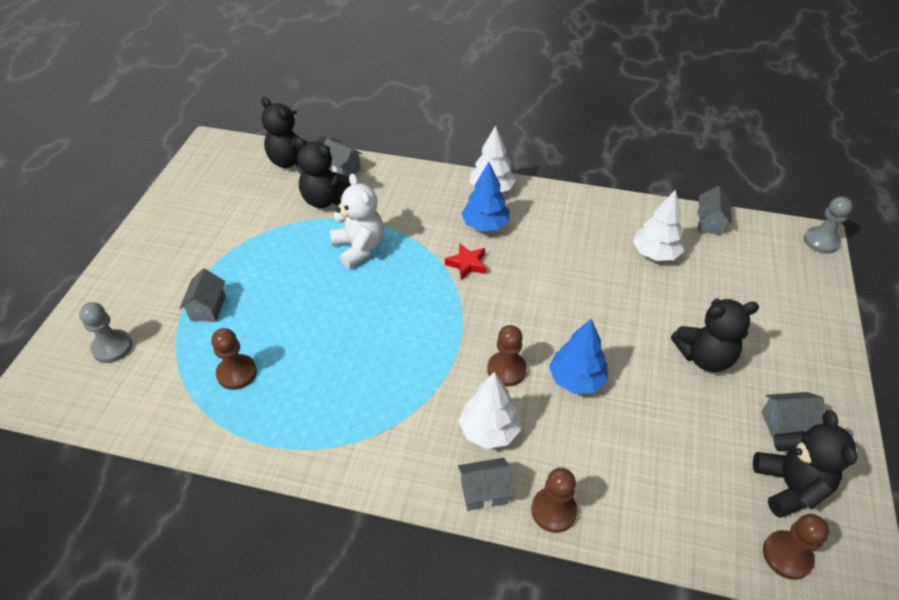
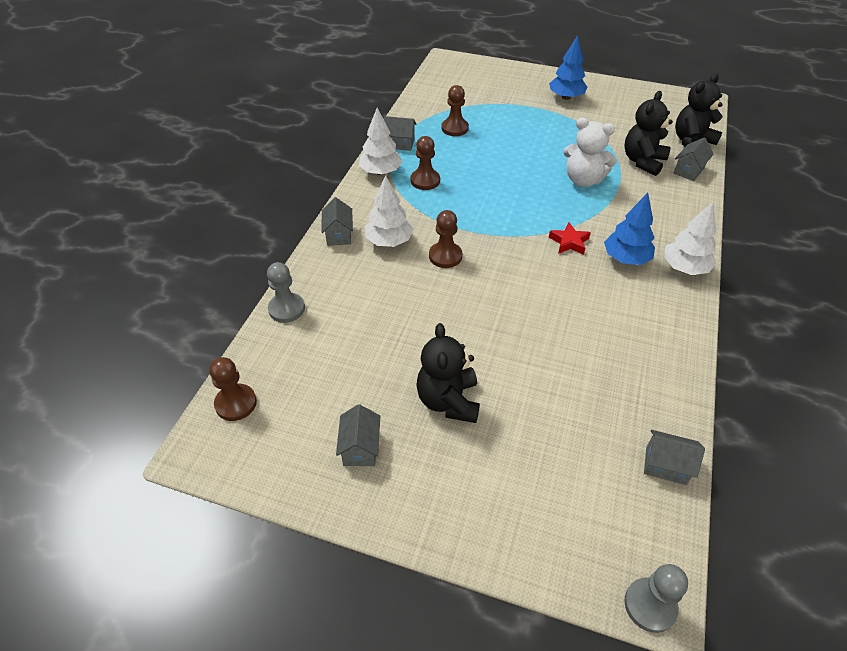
camera: 95 degrees right, 0 degrees up
(112, 347) = (479, 82): grey pawn -> grey pawn (286, 309)
(208, 308) = (513, 113): grey house -> grey house (400, 143)
(359, 248) = (583, 180): white teddy bear -> white teddy bear turned 45 degrees clockwise
(553, 510) = (315, 268): brown pawn -> brown pawn (425, 180)
(576, 379) = (431, 298): blue tree -> blue tree (566, 97)
(655, 253) = (600, 393): white tree -> white tree (380, 172)
(789, 486) = (294, 427): black teddy bear -> none

